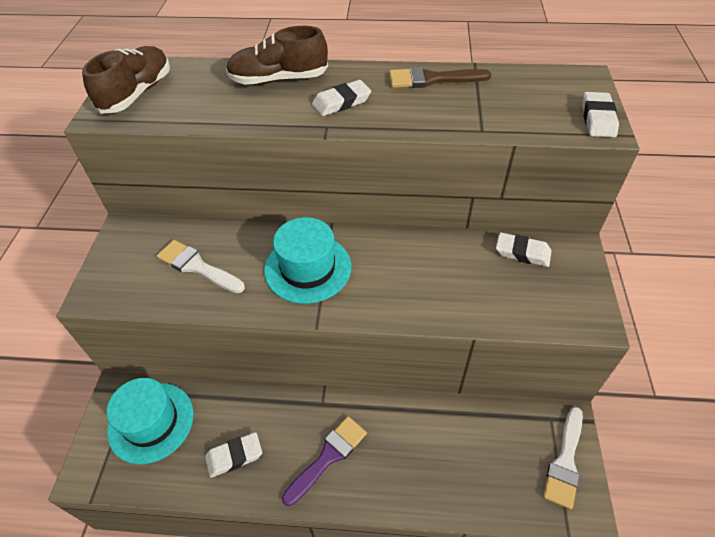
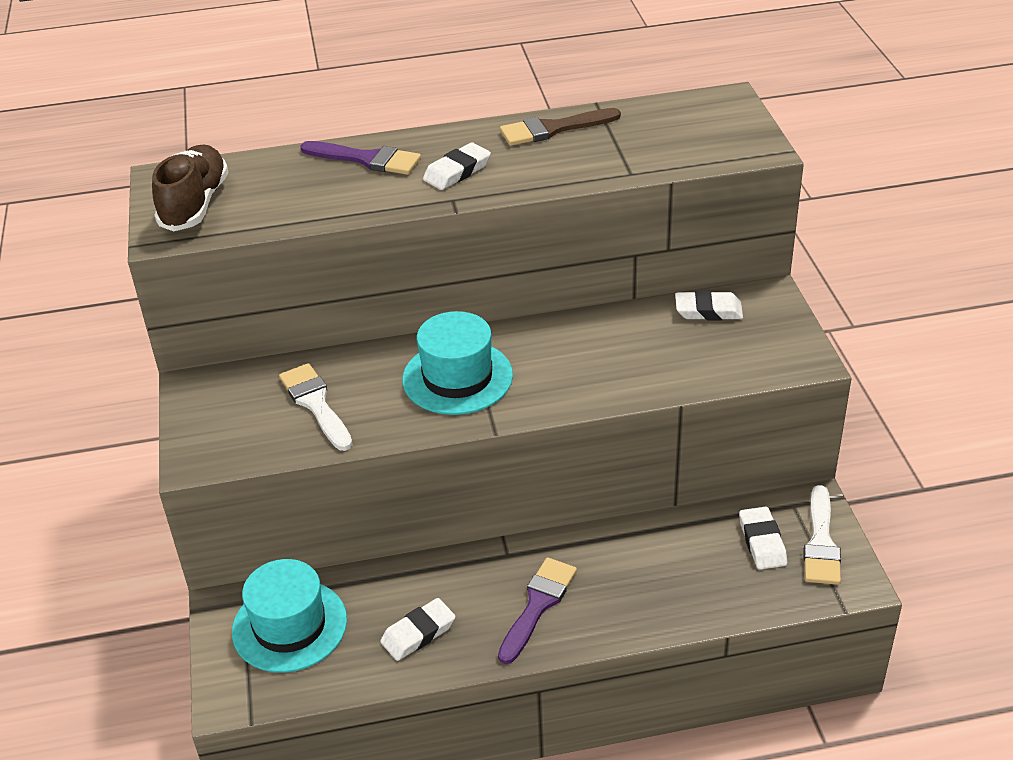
camera: 15 degrees left, 10 degrees down
(197, 266) = (316, 404): white brush -> white brush turned 45 degrees clockwise
(278, 79) = (367, 159): brown shoe -> purple brush
(597, 119) = (752, 140): white eraser -> white eraser (762, 542)

